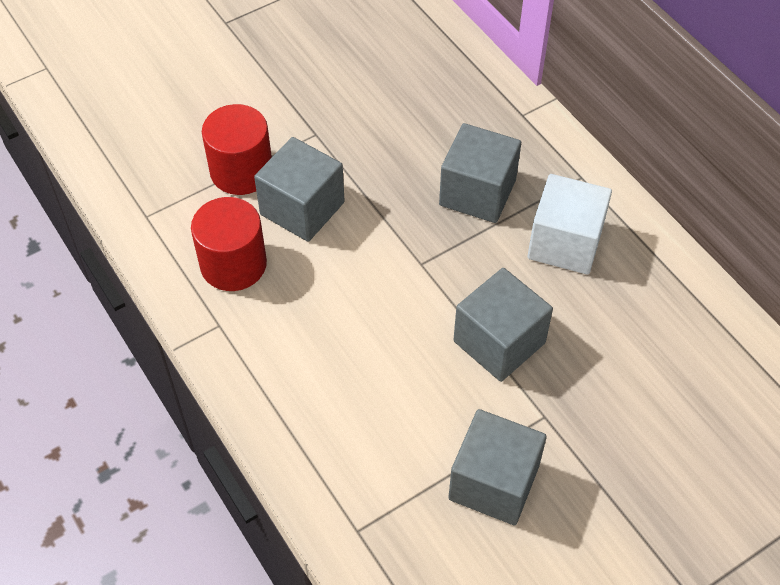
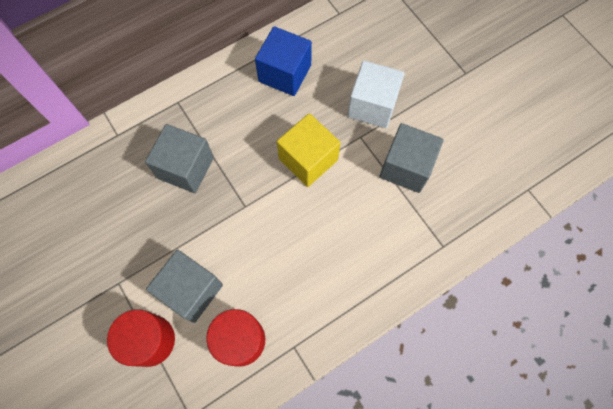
camera: 90 degrees left, 15 degrees up
(499, 342) = (308, 159): grey cube -> yellow cube
(565, 243) = (232, 116): white cube -> white cube (372, 105)
(649, 309) = (285, 73): none -> blue cube

